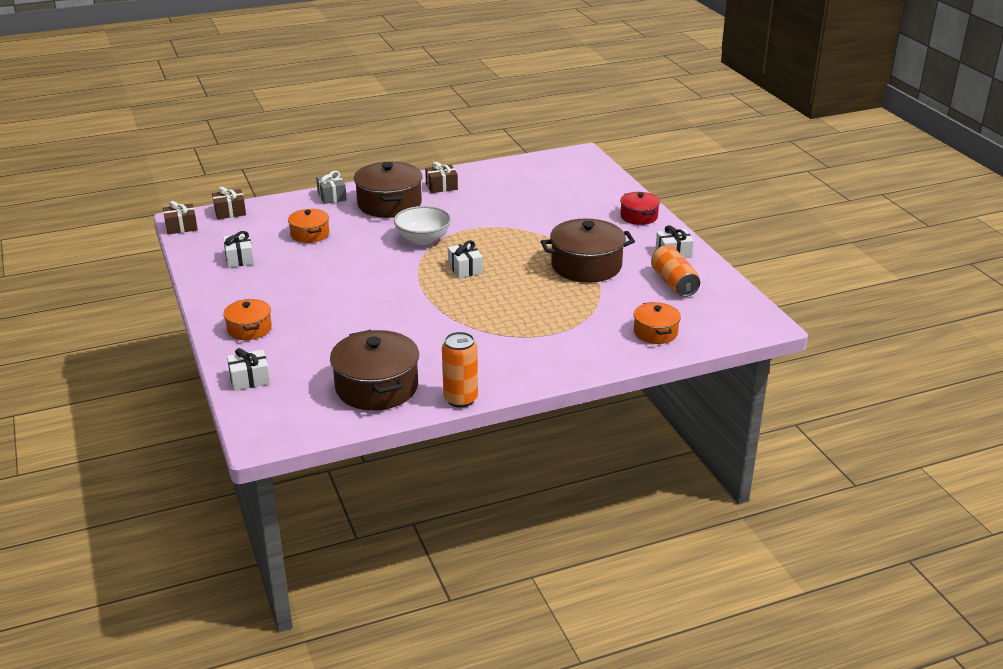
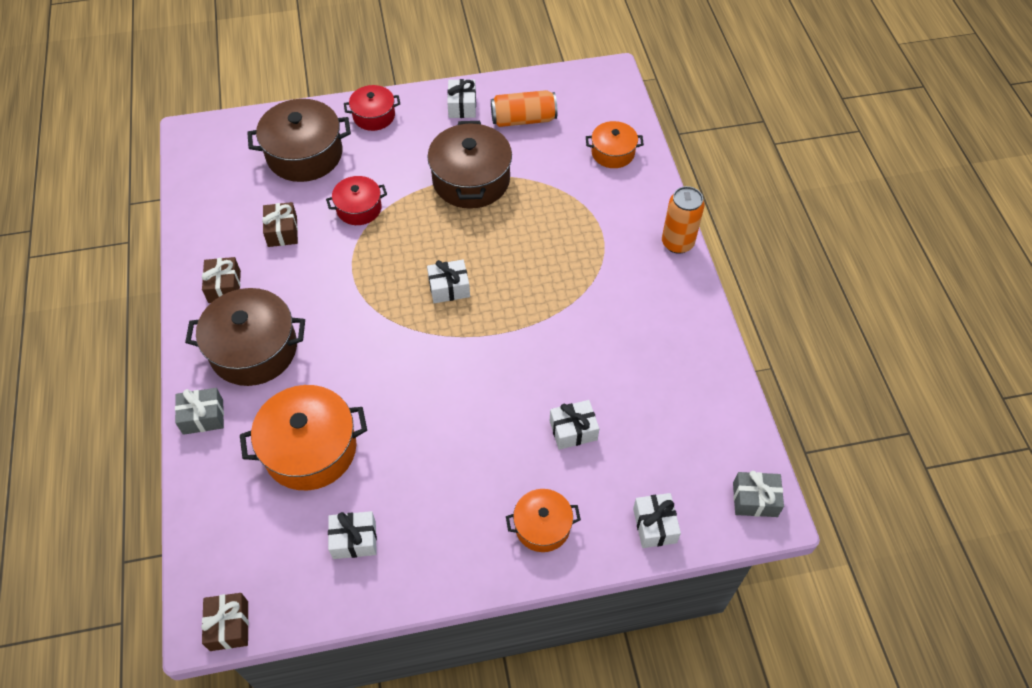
camera: 80 degrees left, 25 degrees up
(230, 212) = (203, 555): brown gift -> brown gift (282, 231)
(274, 429) = (755, 499): none -> grey gift
(310, 234) = (310, 449): orange pot -> orange pot, size x1.75
(336, 335) = (573, 430): none -> white gift
(376, 387) = (683, 397): brown pot -> brown pot (304, 154)
(423, 239) = (364, 322): white bowl -> none
(460, 399) = (712, 324): orange can -> orange can (677, 243)
(534, 223) = (359, 208): none -> red pot

